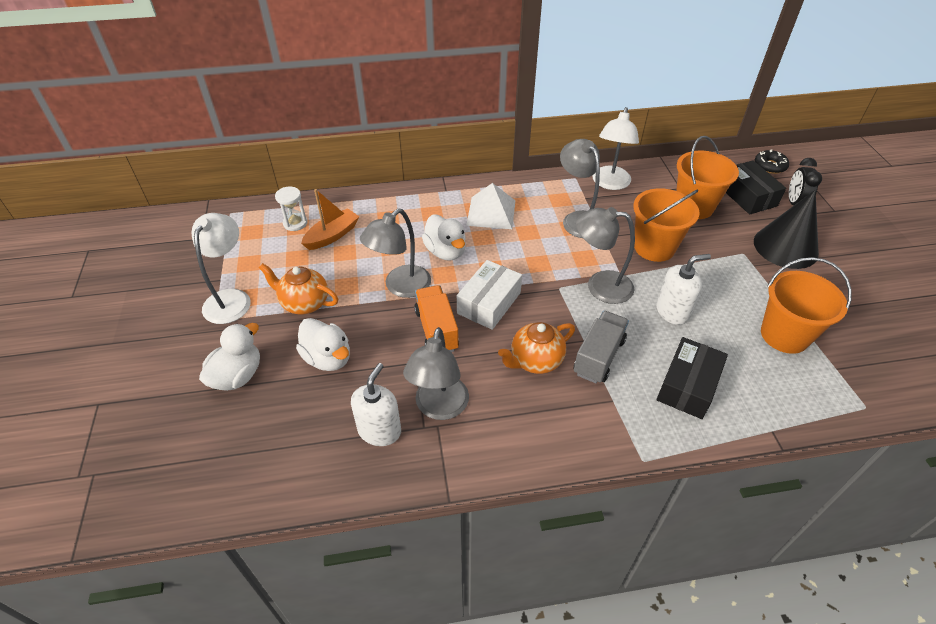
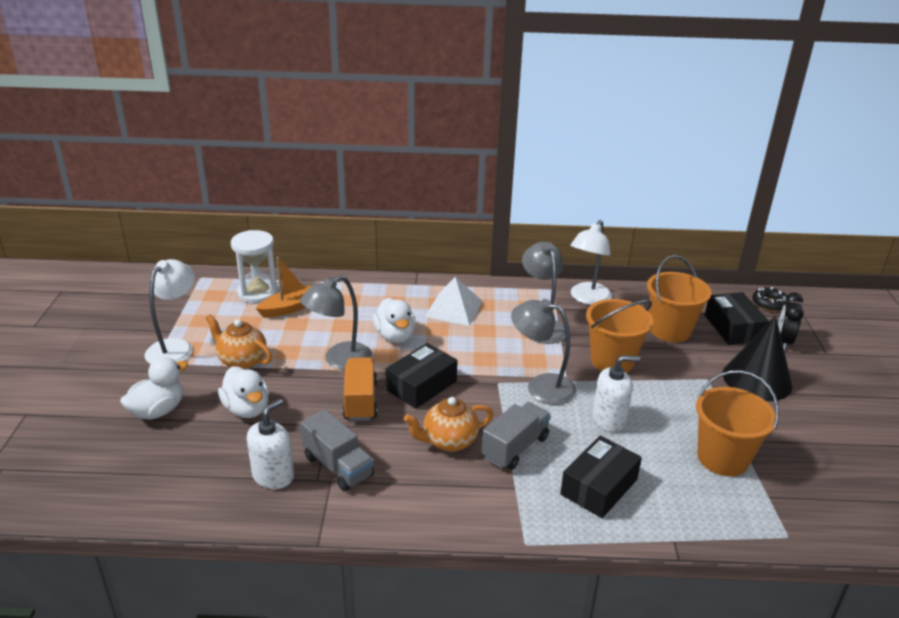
camera: 10 degrees right, 15 degrees down
(295, 223) = (258, 293): white hourglass -> white hourglass, size x1.68
(439, 408) = (338, 466): grey lamp -> grey truck
(489, 303) = (421, 385): white box -> black box

